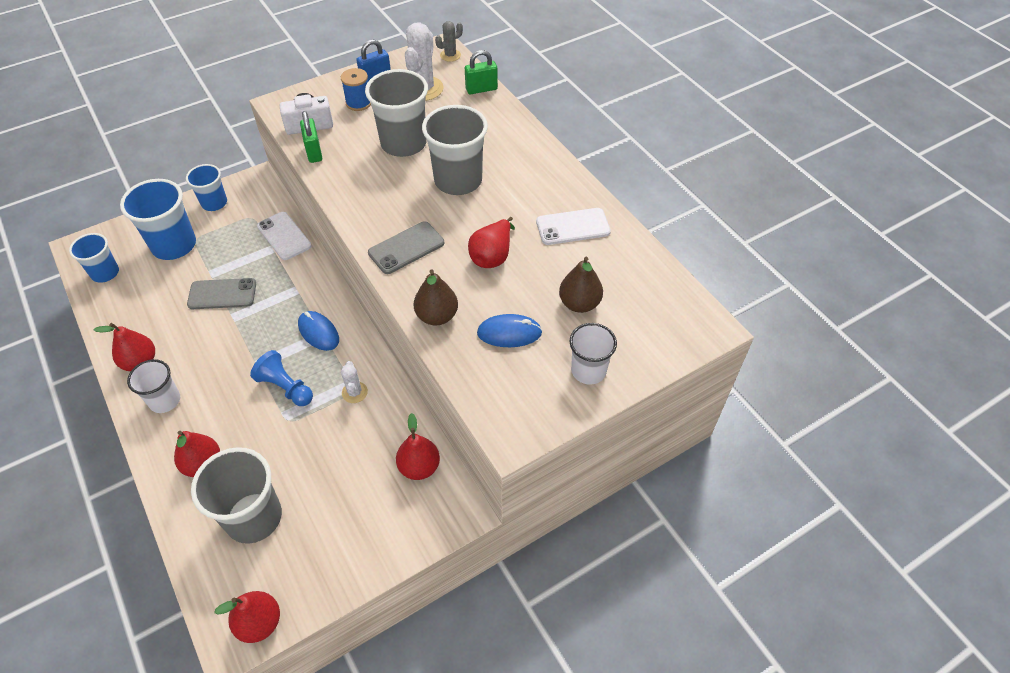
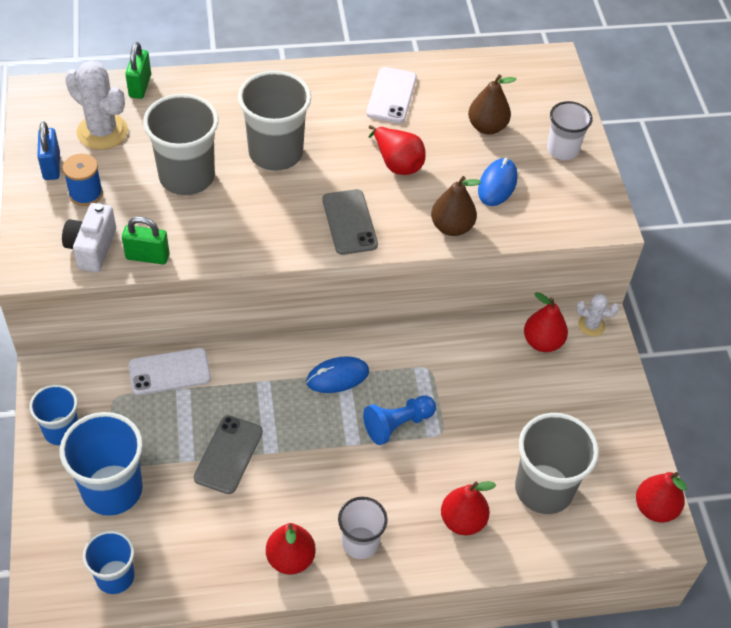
camera: 70 degrees left, 0 degrees up
(354, 392) = (433, 367): white cactus -> white cactus (591, 325)
(450, 55) = (58, 90): grey cactus -> none

